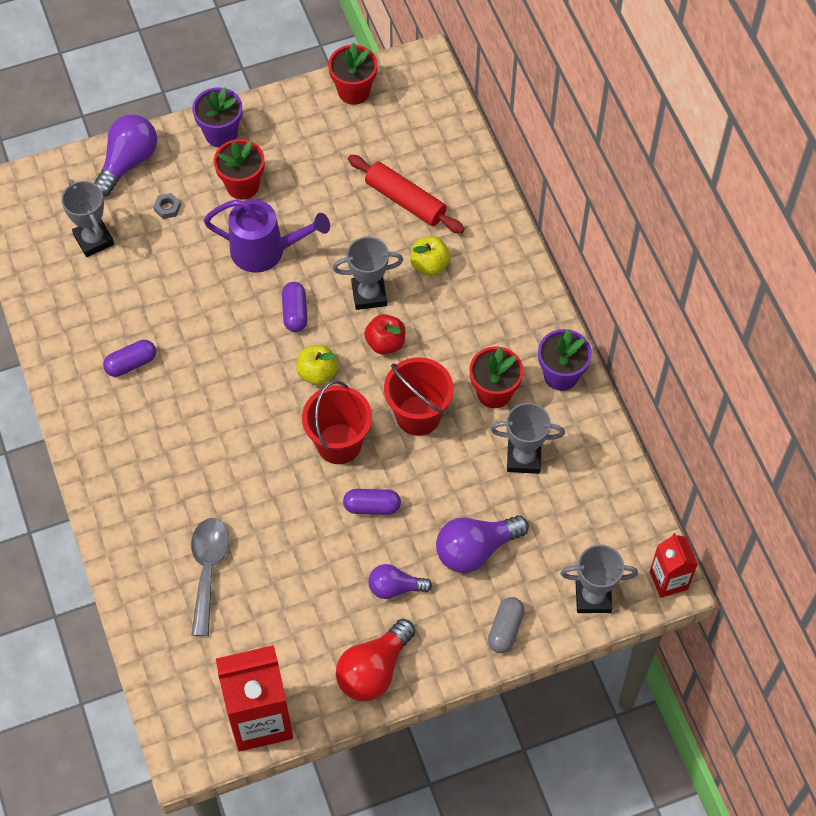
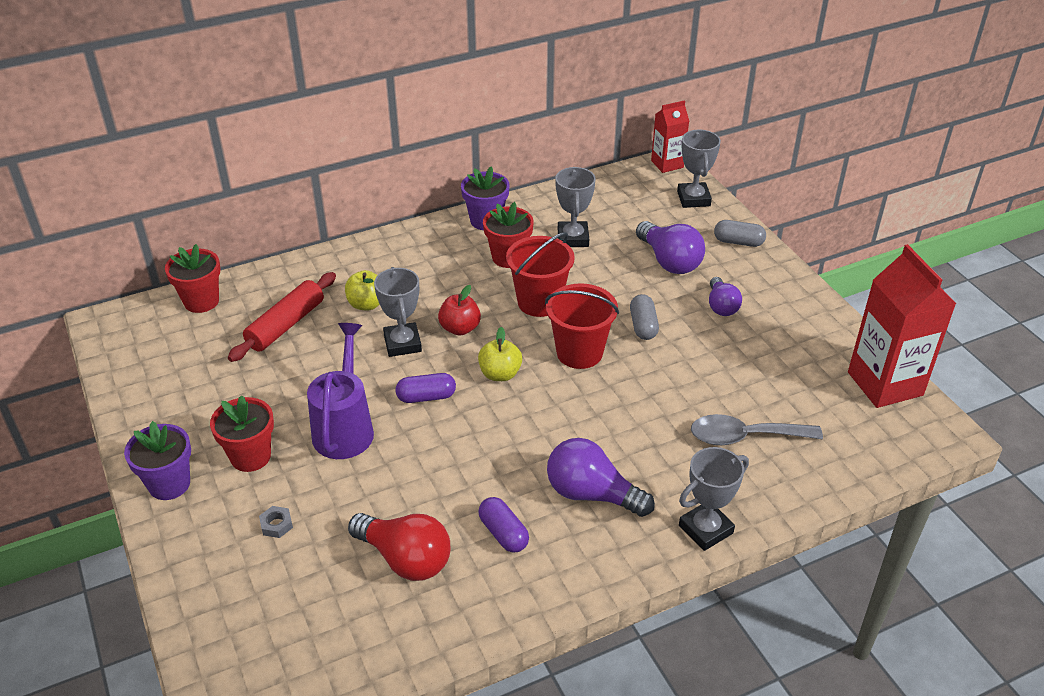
camera: 95 degrees left, 20 degrees down
(94, 239) = (320, 597): grey trophy -> grey trophy (705, 529)
(128, 162) = (199, 575): purple light bulb -> purple light bulb (592, 494)
(354, 91) = (130, 373): red flower pot -> red flower pot (201, 301)
(372, 507) = (643, 326): purple capsule -> grey capsule
(374, 670) = (805, 314): red light bulb -> red light bulb (405, 559)

